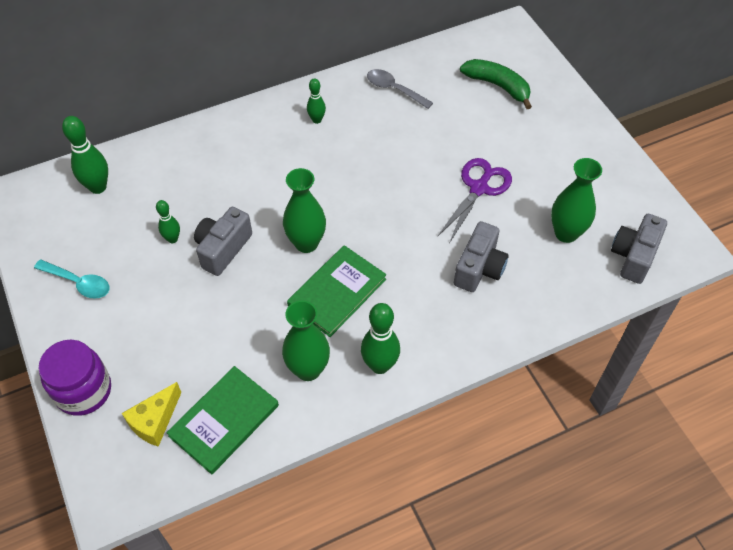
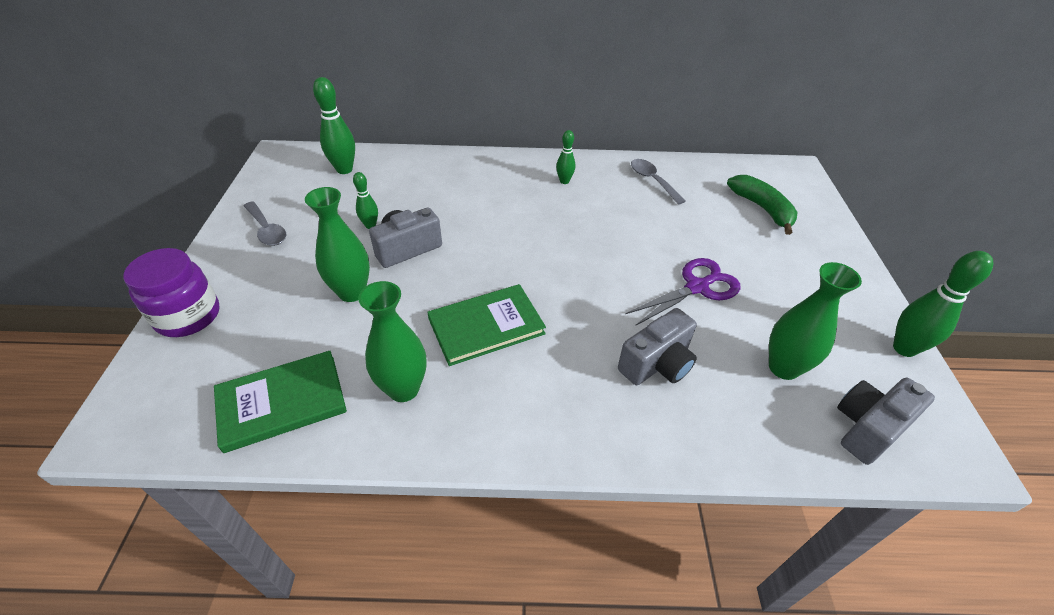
camera: 25 degrees right, 10 degrees down
(79, 283) = (267, 230): turquoise spoon -> grey spoon
(154, 421) = (220, 372): yellow cheese -> none
(306, 243) = (486, 272): green vase -> green vase (352, 292)
(380, 365) = (482, 419): green bowling pin -> green bowling pin (904, 348)

